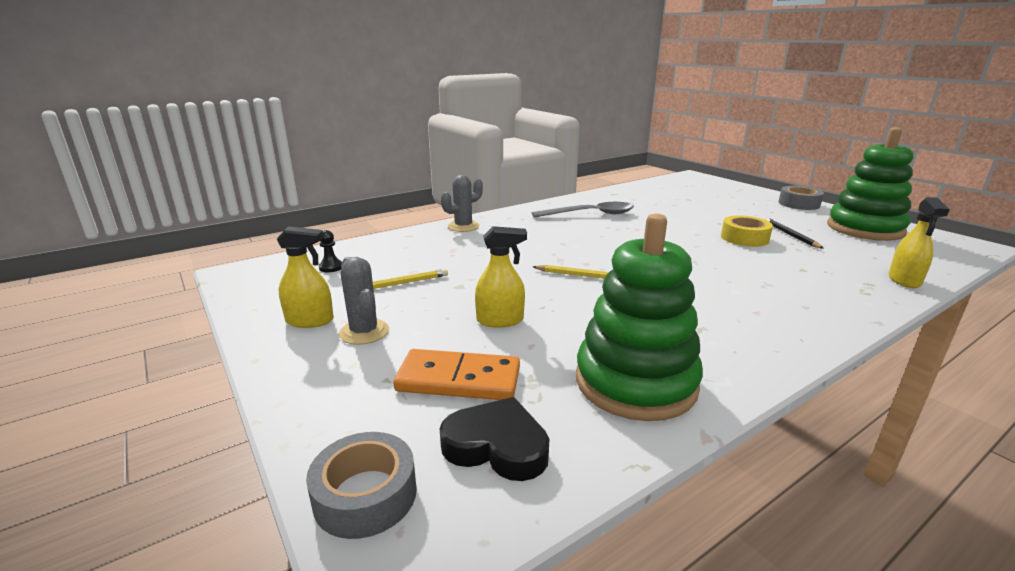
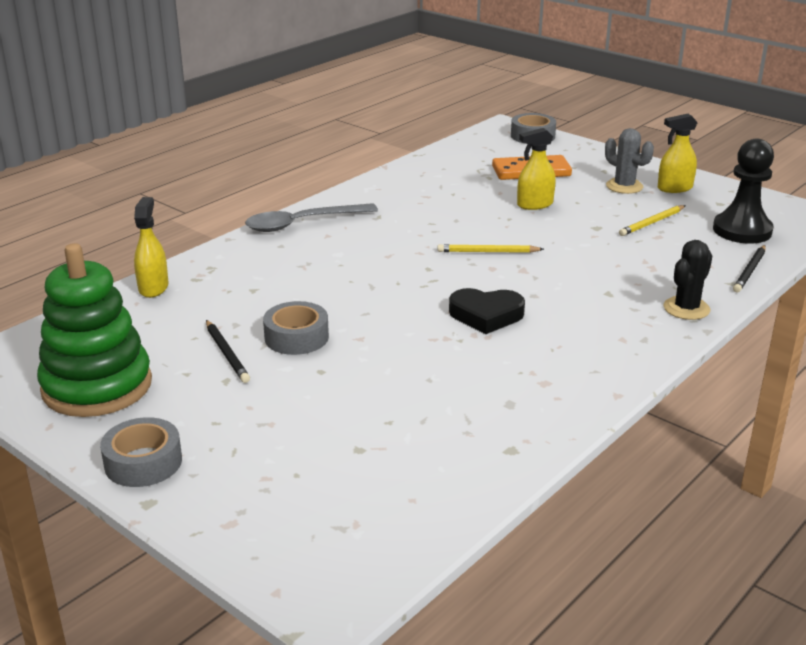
camera: 165 degrees right, 5 degrees up
(331, 267) = (742, 230): black pawn -> black pawn, size x2.35
(383, 240) = (750, 271): none -> black pencil
(463, 226) = (686, 308): grey cactus -> black cactus
(497, 446) = (488, 152): black heart -> black heart (486, 315)
(590, 214) = (526, 365): grey spoon -> grey spoon (302, 223)
(635, 382) = (424, 182): green stacking toy -> none
(744, 238) = (296, 337): yellow tape -> grey tape

